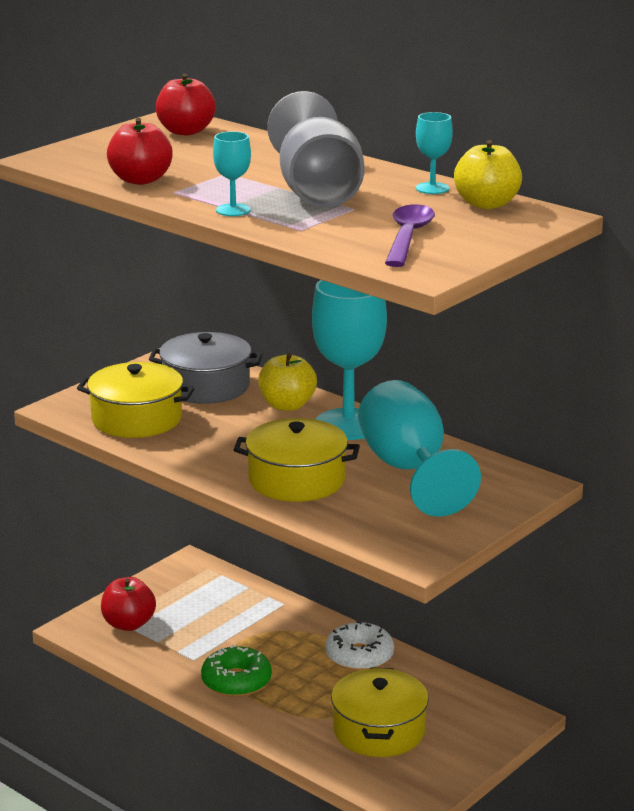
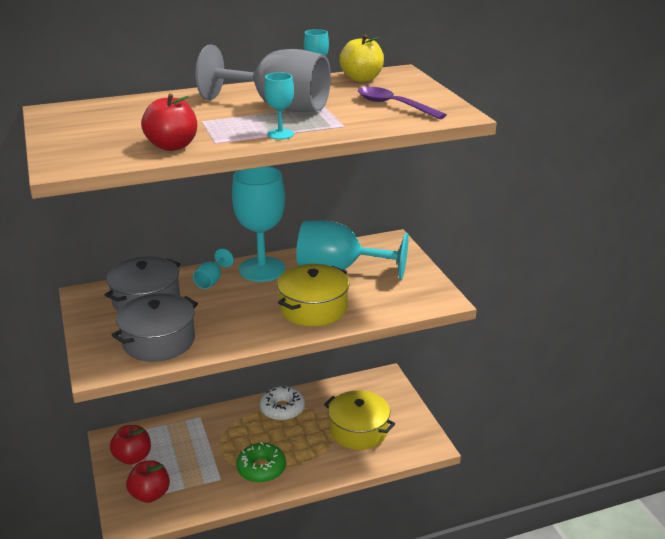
camera: 60 degrees left, 5 degrees up
(137, 419) = (158, 341): yellow pot -> grey pot
(185, 131) = (90, 113): red apple -> red apple (133, 457)
(287, 405) = (211, 280): yellow apple -> turquoise goblet

